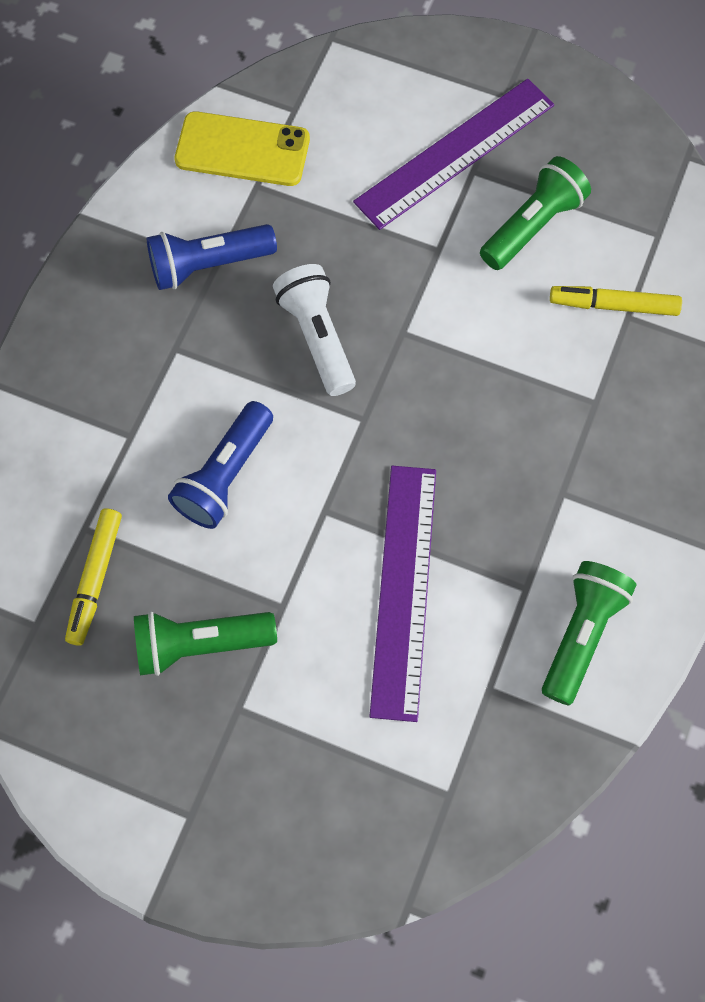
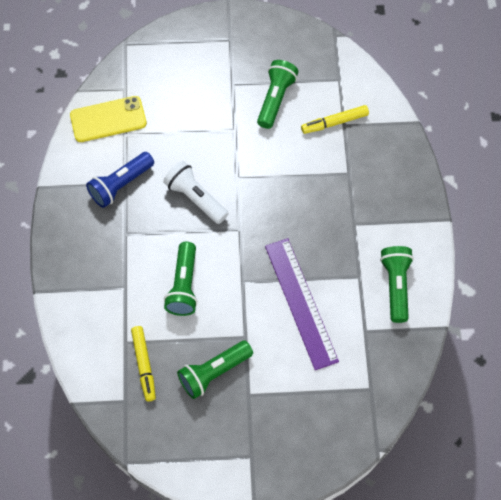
camera: 25 degrees left, 5 degrees down
(225, 475) = (184, 286): blue flashlight -> green flashlight
(455, 153) = (219, 78): purple ruler -> none

